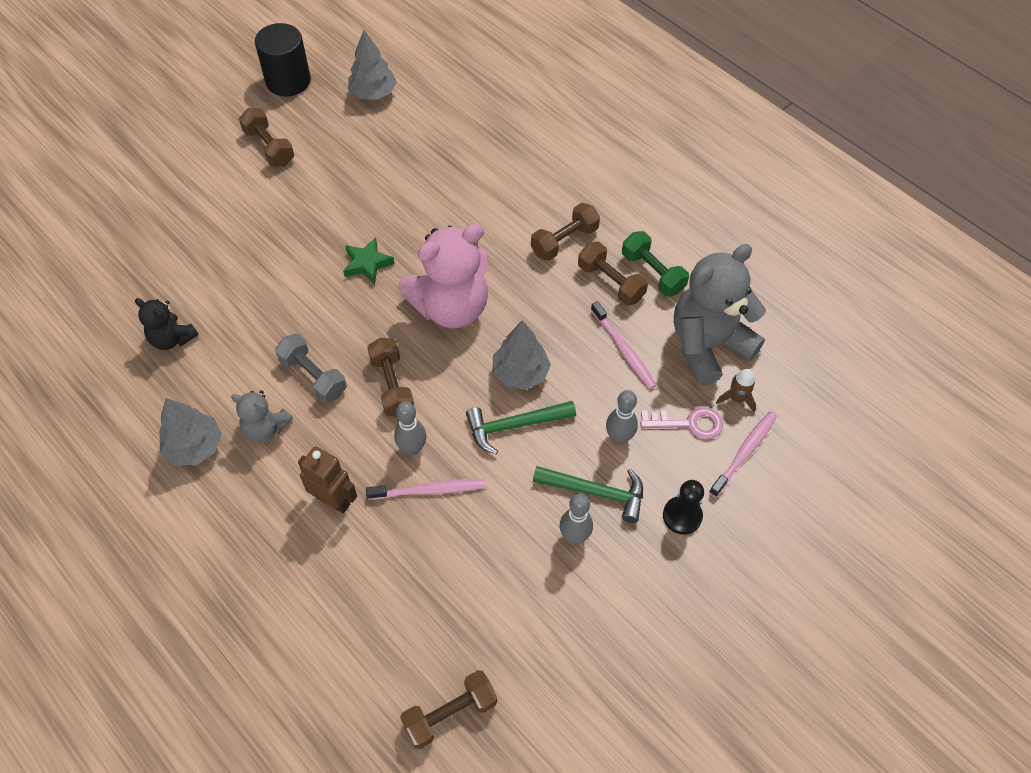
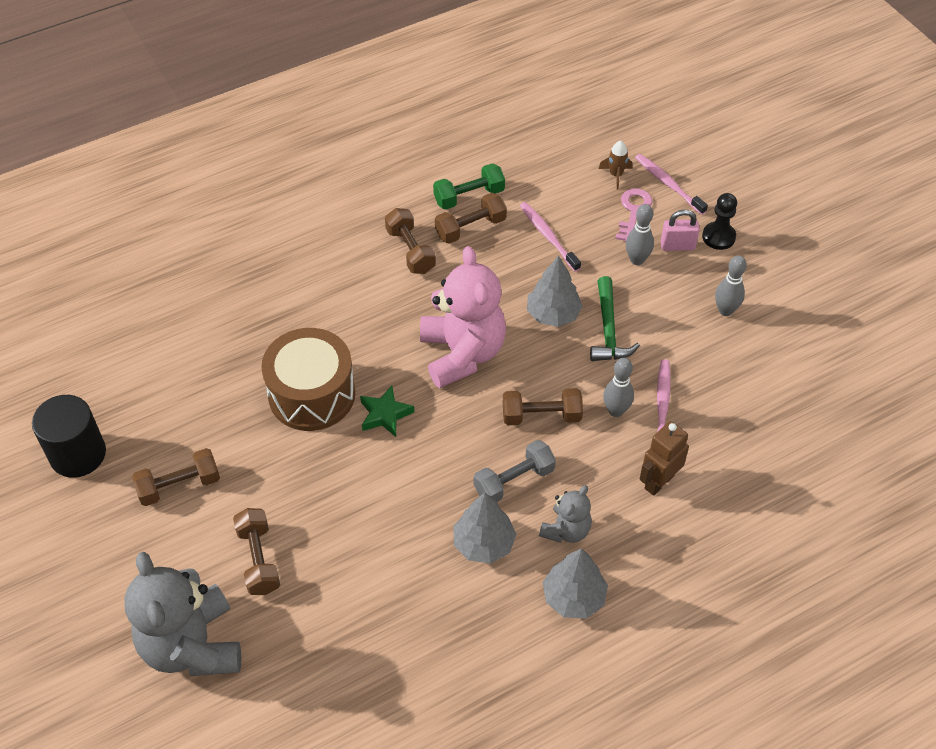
camera: 75 degrees left, 5 degrees down
(172, 339) = (429, 609): black teddy bear -> none
(373, 93) = (138, 373): grey tree -> grey tree (483, 543)
(377, 208) = (312, 394): none -> brown drum
(450, 713) = (871, 425): brown dumbbell -> brown dumbbell (258, 559)
(595, 492) = (686, 287): green hammer -> none
(623, 350) = (548, 236): pink toothbrush -> pink toothbrush turned 105 degrees counterclockwise
(653, 475) = (677, 246): none -> pink padlock
(708, 345) = (558, 179): grey teddy bear -> grey teddy bear (192, 645)

